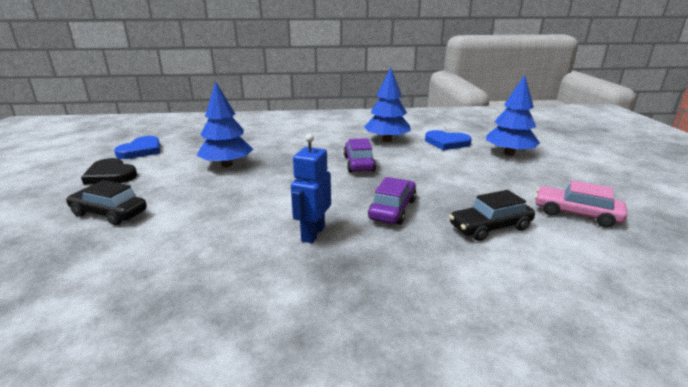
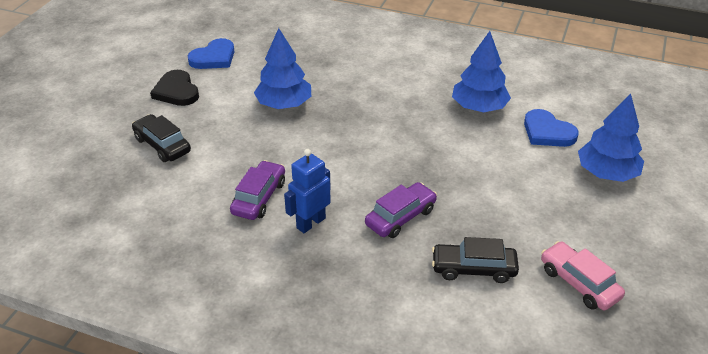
camera: 25 degrees right, 15 degrees up
(359, 164) = (416, 141): purple car -> purple car (259, 197)

